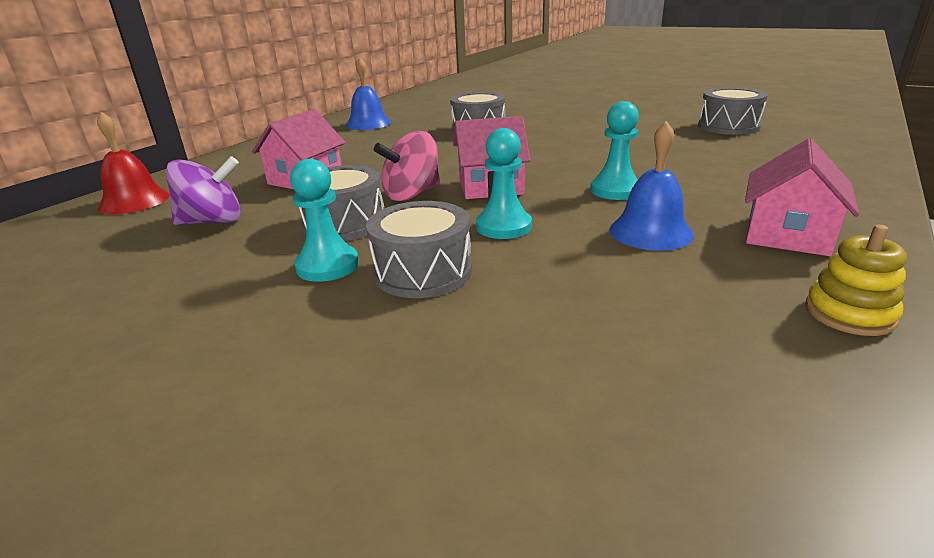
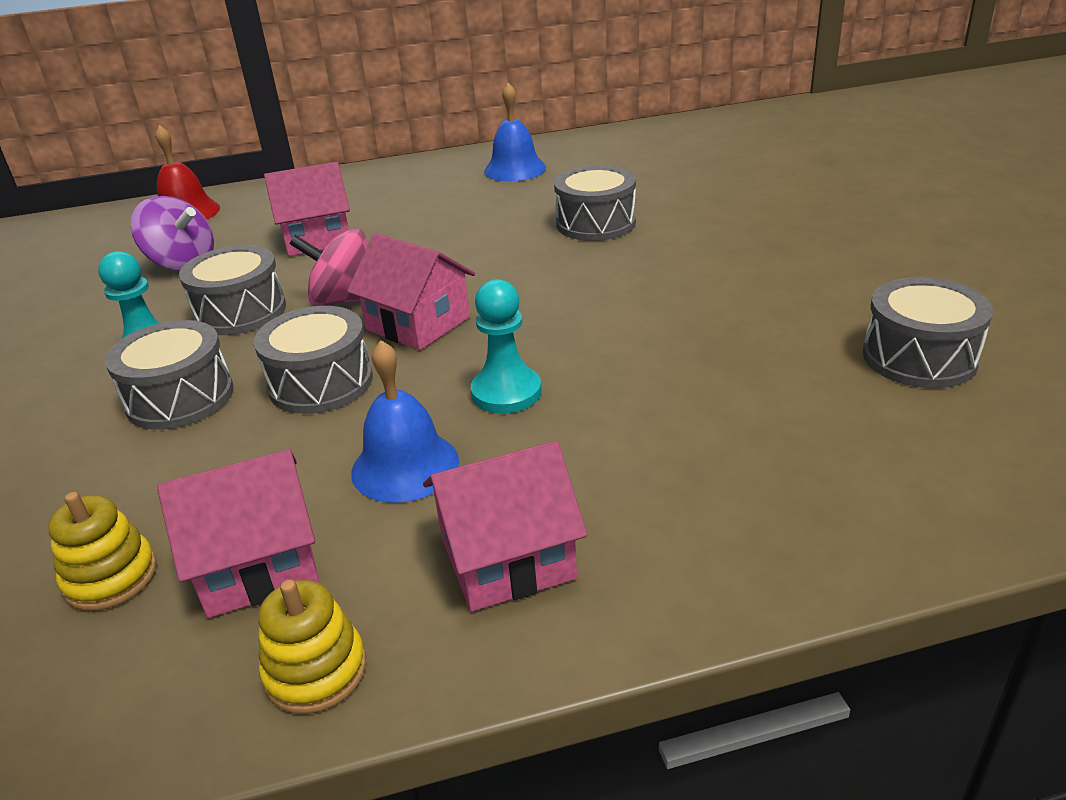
camera: 45 degrees right, 5 degrees up
(503, 226) = (321, 383): turquoise pawn -> grey drum
(641, 360) = (111, 577): none -> yellow stacking toy
(701, 301) = (258, 565): none -> pink house

